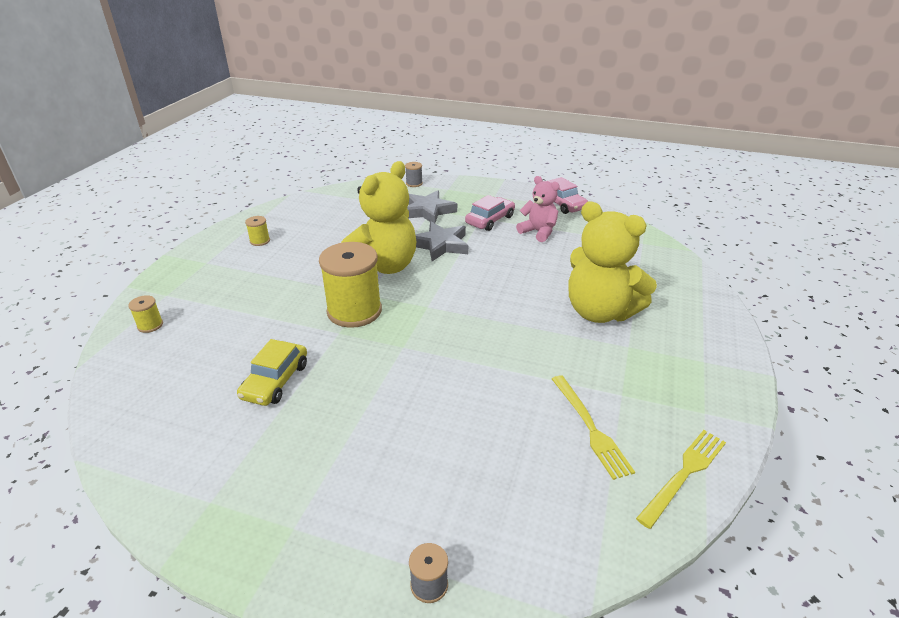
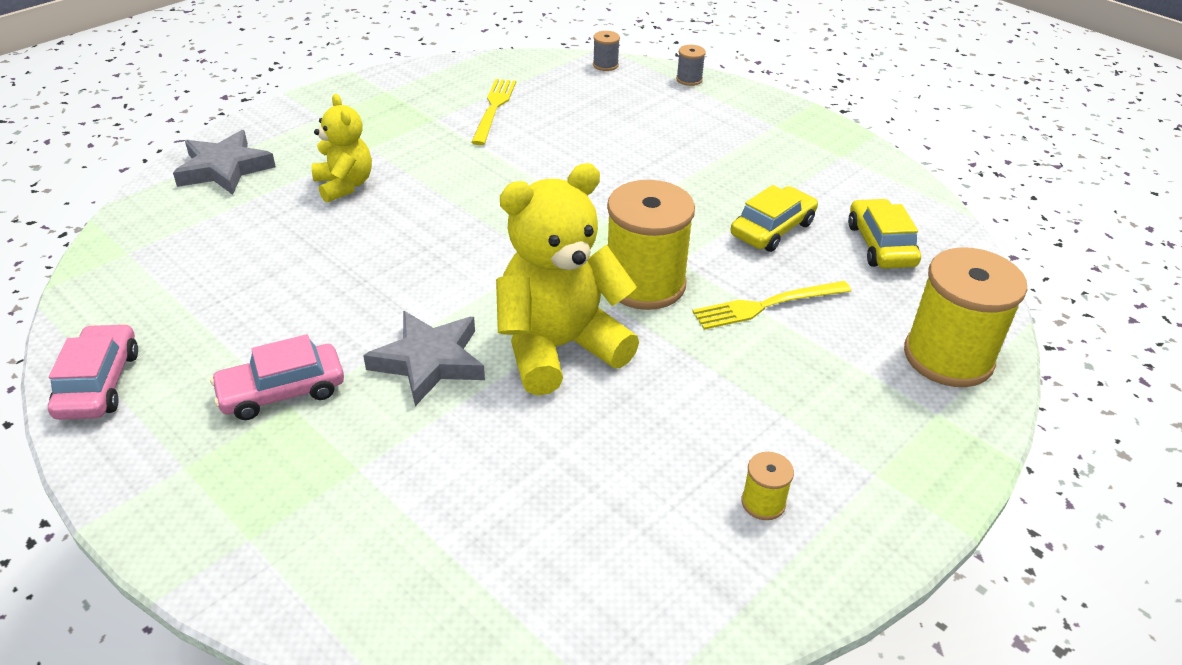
camera: 155 degrees left, 5 degrees up
(150, 325) = (948, 357): yellow spool -> yellow spool, size x2.33
(182, 396) = (880, 245): none -> yellow car
(414, 183) = (303, 603): grey spool -> grey spool (605, 65)
(428, 211) = (368, 468): grey star -> grey star (224, 169)
(538, 232) = (240, 330): pink teddy bear -> none
(600, 312) = (344, 185): yellow teddy bear -> yellow teddy bear, size x0.57
(684, 474) = (461, 70): yellow fork -> yellow fork (767, 305)

